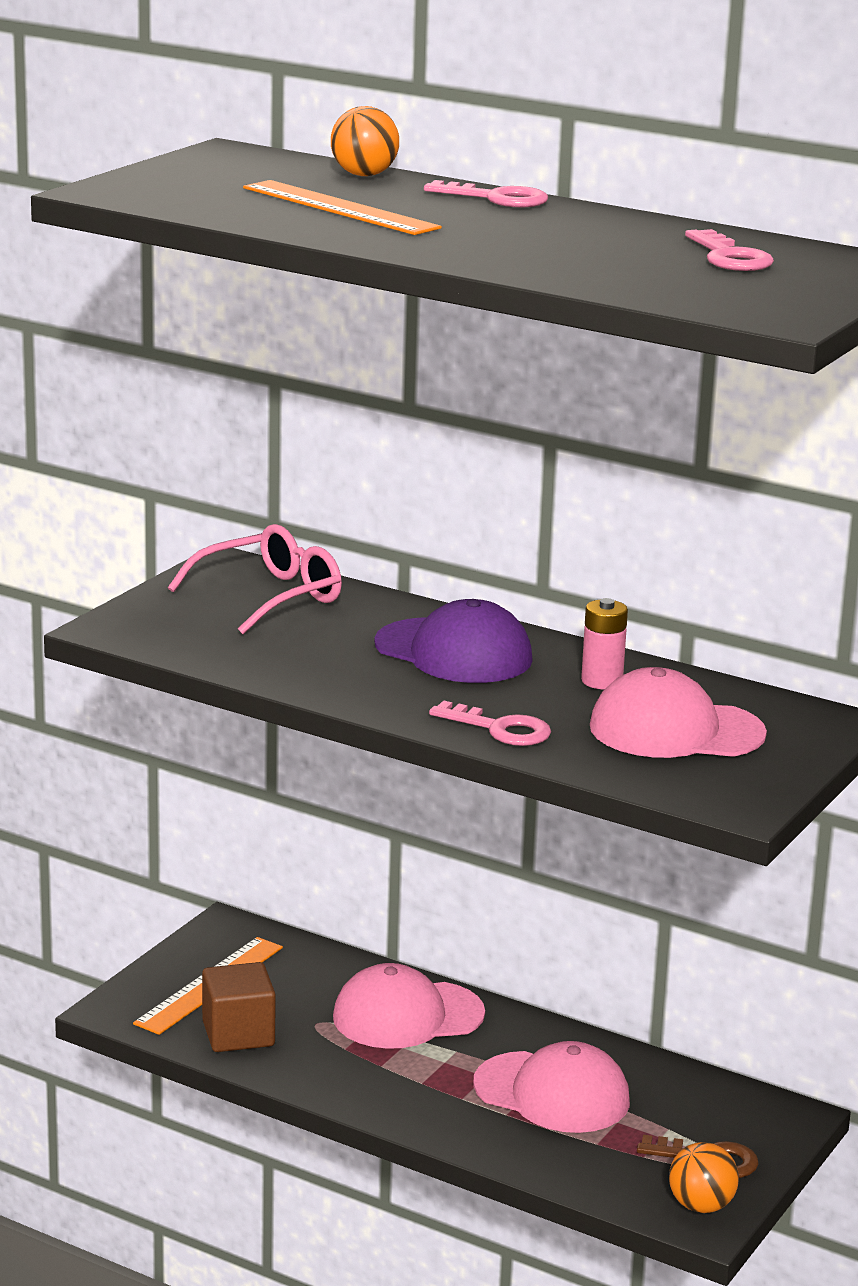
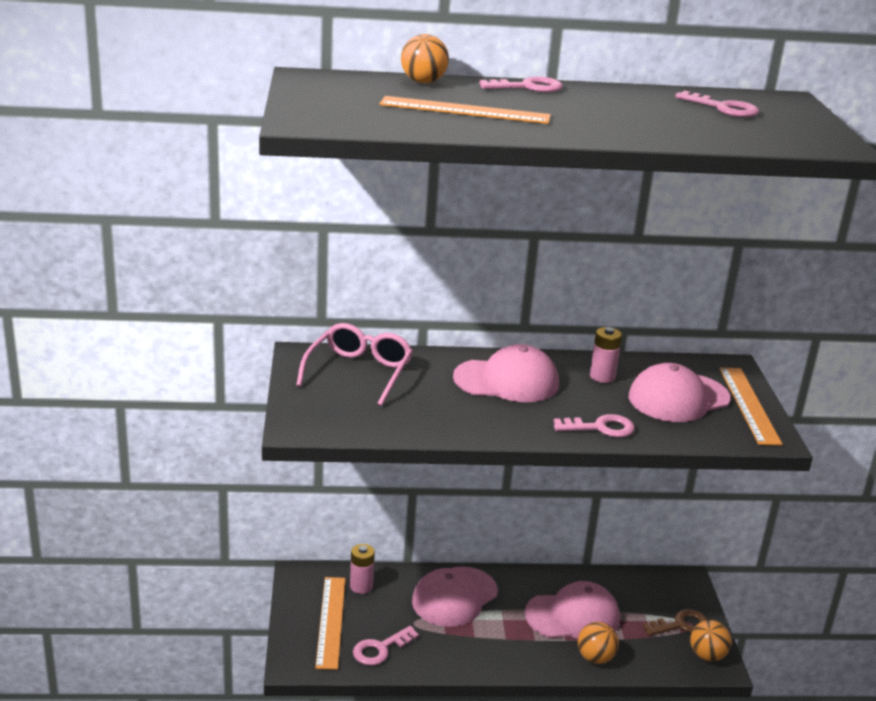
camera: 35 degrees left, 5 degrees up
(238, 1034) = (380, 649): brown cube -> pink key
(294, 963) = (361, 586): none -> pink battery
(454, 652) = (507, 381): purple cap -> pink cap
(524, 1147) = (595, 658): none -> orange ball
(774, 765) = (749, 405): none -> orange ruler

